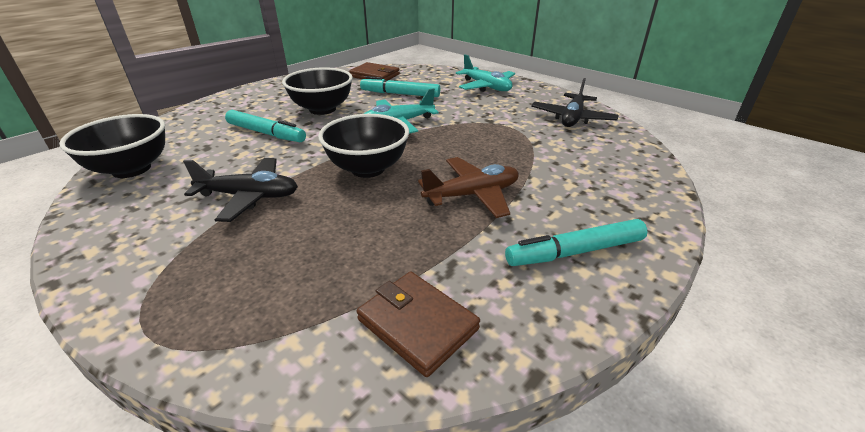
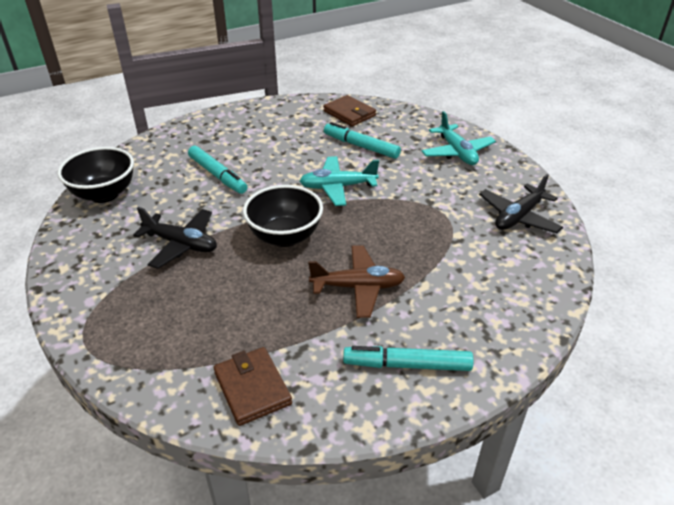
camera: 20 degrees right, 5 degrees up
(322, 109) = (277, 154): black bowl -> none

